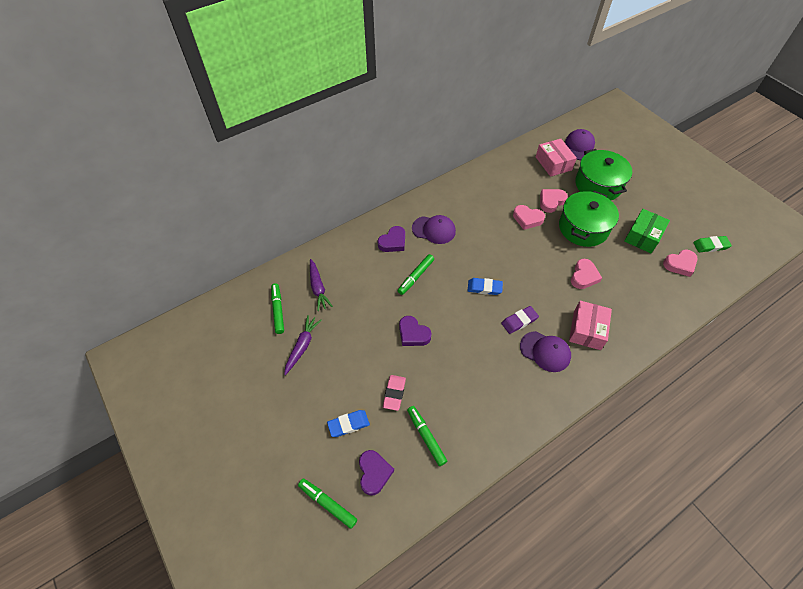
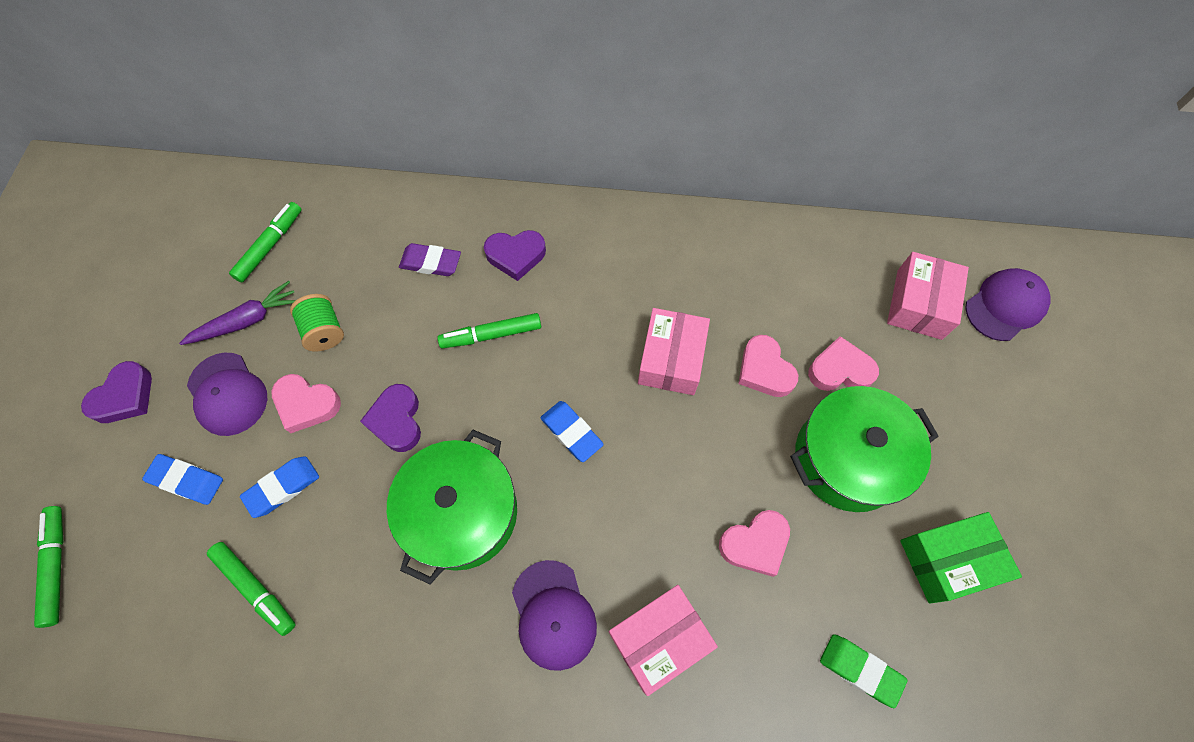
camera: 40 degrees right, 10 degrees up
(318, 288) = (349, 251): purple carrot -> none
(343, 325) = (324, 331): none -> green spool
(374, 473) = (145, 577): purple heart -> purple heart (125, 397)
(394, 393) = (282, 487): pink eraser -> blue eraser
(426, 437) = (255, 588): green marker -> green marker turned 120 degrees clockwise
(434, 230) = (594, 279): purple cap -> purple cap (227, 394)
(492, 237) = (671, 359): none -> pink box
(519, 321) = (566, 530): purple eraser -> purple eraser (431, 263)
(598, 185) = (964, 401): green pot -> green pot (461, 512)
(680, 264) = (965, 669): pink heart -> pink heart (306, 404)
(710, 246) = (1074, 687): green eraser -> green eraser (860, 670)

